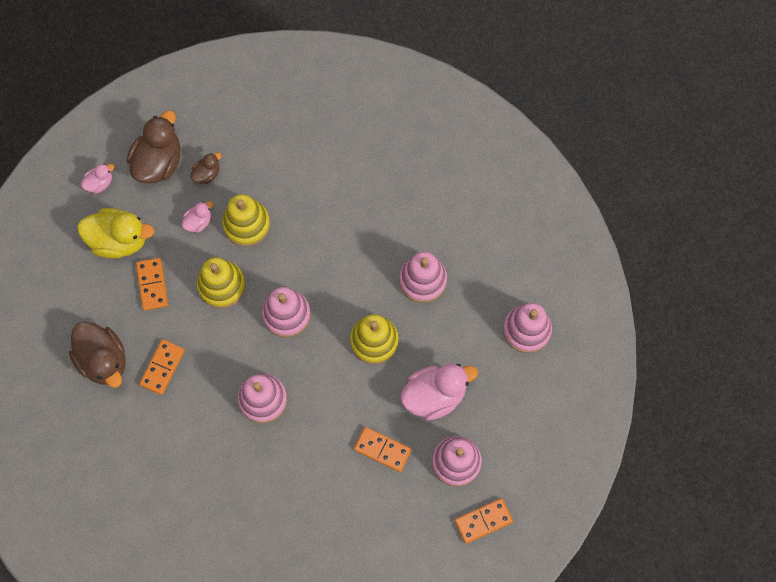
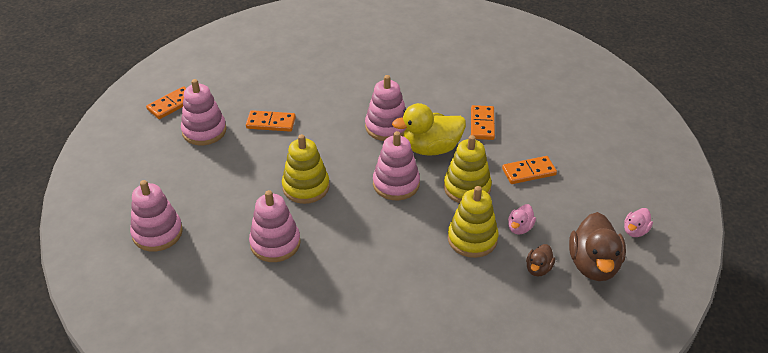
camera: 160 degrees right, 30 degrees down
(103, 360) = (533, 116): brown duck -> none
(119, 239) = (582, 194): yellow duck -> yellow duck (431, 148)
(152, 285) = (529, 172): orange domino -> orange domino turned 75 degrees counterclockwise
(434, 395) = (236, 166): pink duck -> none

